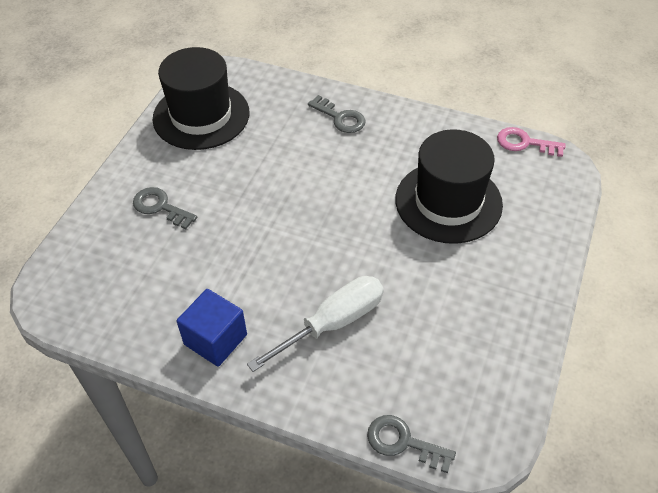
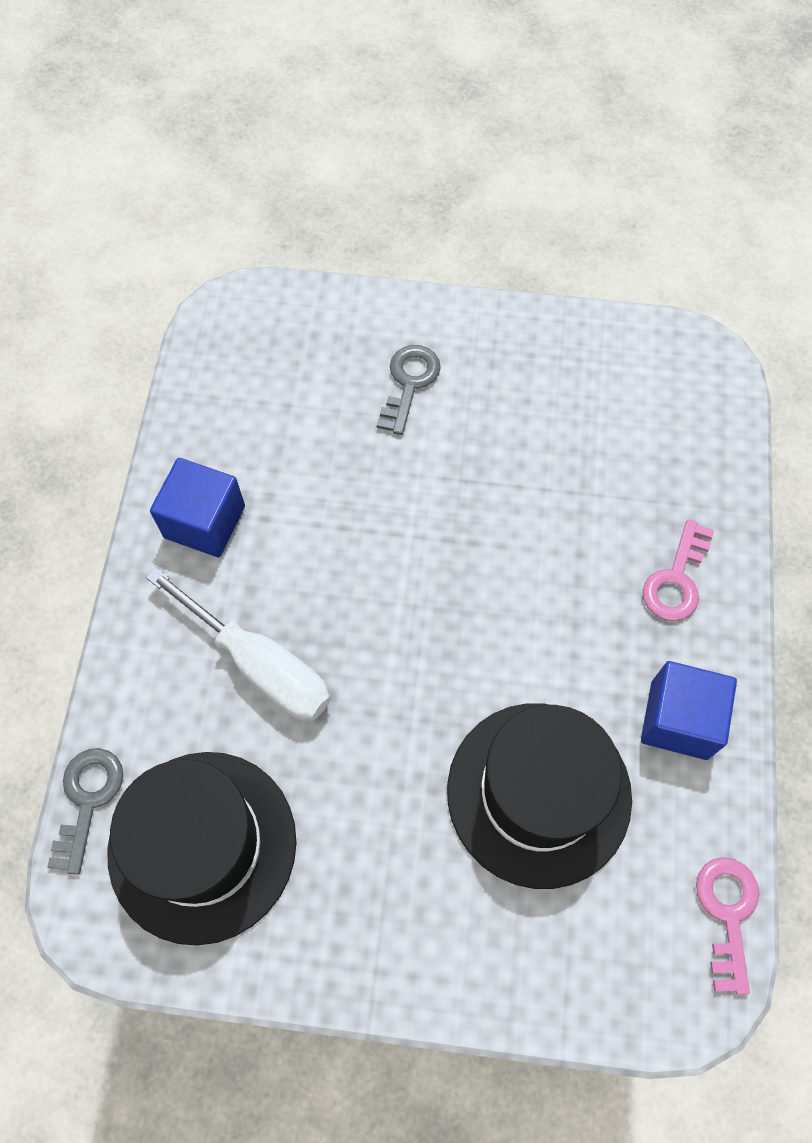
camera: 75 degrees right, 15 degrees up
(201, 115) = (606, 376): black hat -> black hat (202, 845)
(340, 118) = (676, 579): grey key -> pink key
(420, 136) = (679, 720): none -> blue cube

